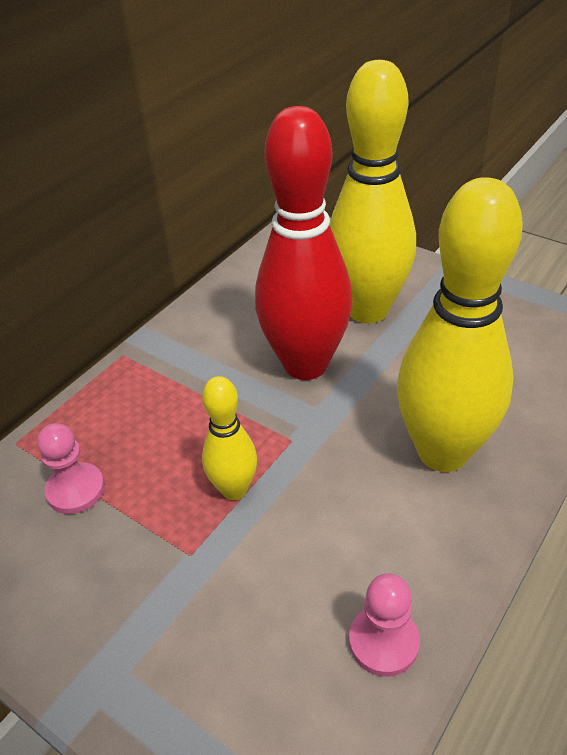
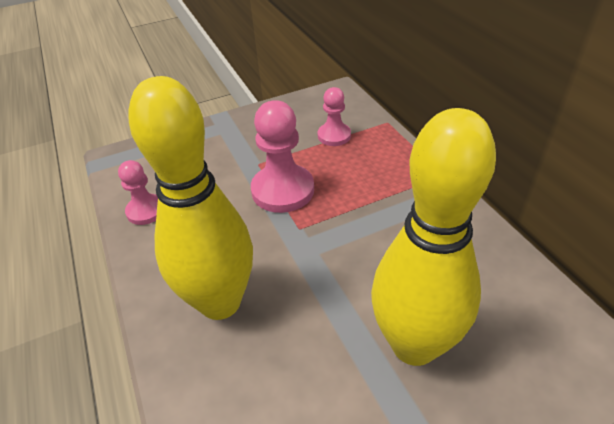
camera: 120 degrees right, 0 degrees up
(234, 489) = (283, 190): yellow bowling pin -> pink pawn
(305, 364) = (367, 265): red bowling pin -> none

